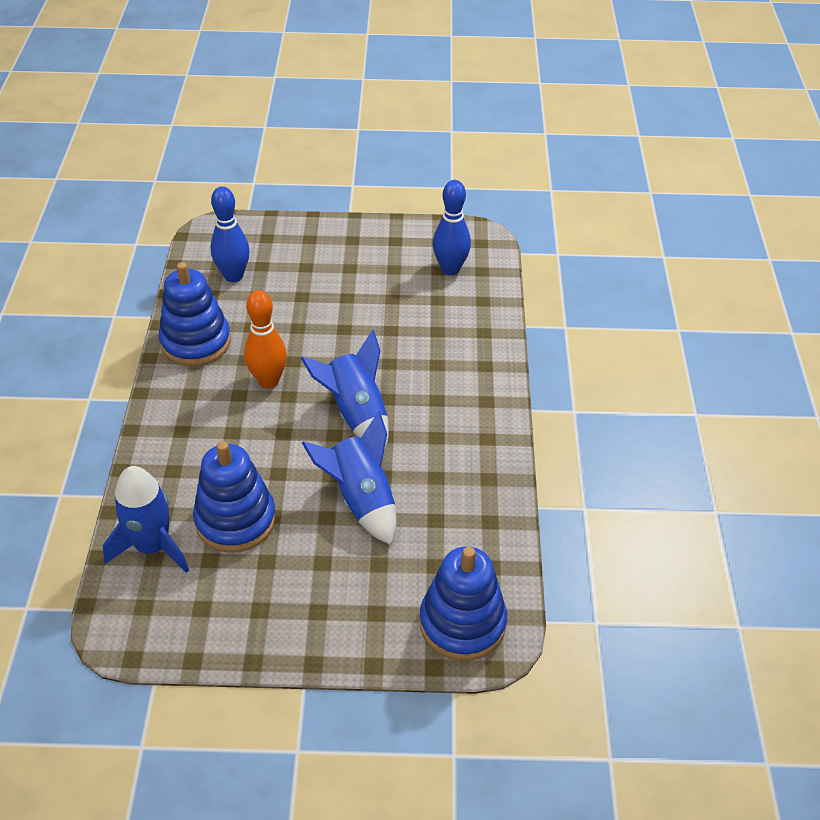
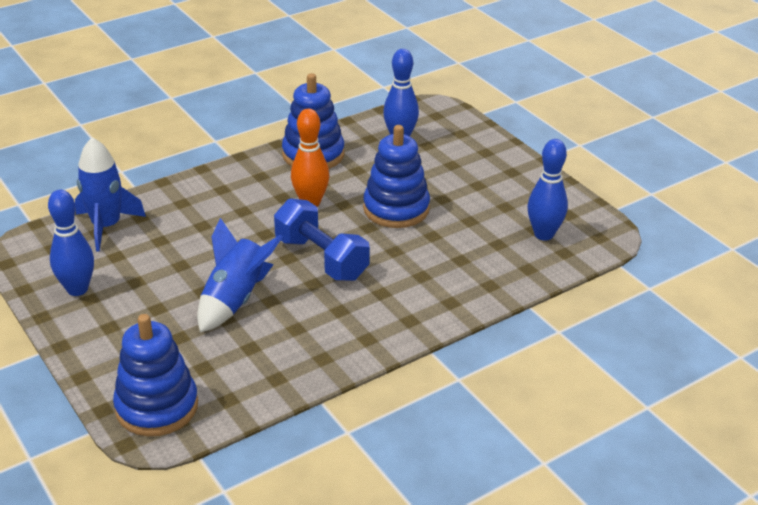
camera: 55 degrees right, 10 degrees down
(235, 520) = (161, 250): blue stacking toy -> blue stacking toy (396, 209)
(235, 614) = (77, 289): none -> blue bowling pin
(356, 414) = (321, 258): blue rocket -> blue dumbbell

